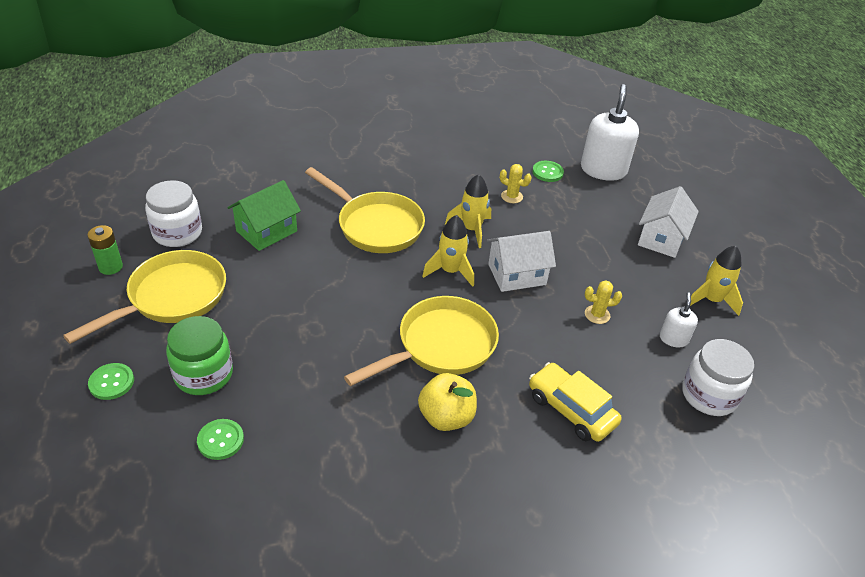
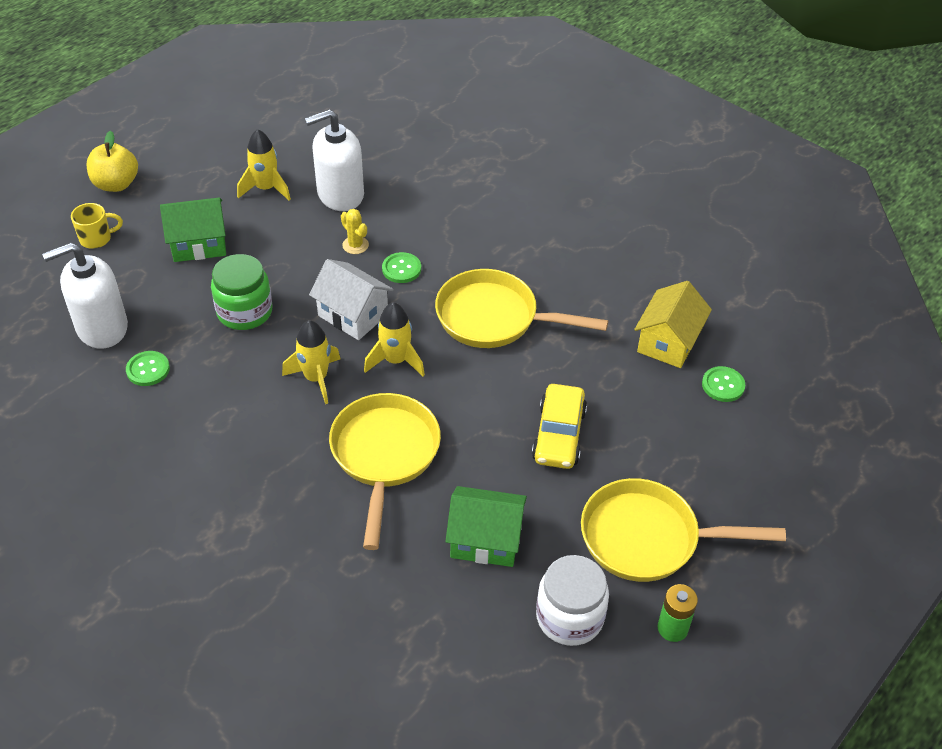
camera: 125 degrees left, 5 degrees up
(111, 382) = (765, 495): green button -> green button (401, 269)
(203, 374) = (689, 442): green jar -> green jar (245, 312)
(301, 439) = (668, 342): none -> yellow house
(446, 417) = (559, 278): yellow apple -> yellow apple (116, 184)
(512, 196) = (225, 376): yellow cactus -> none
(571, 410) = (477, 220): yellow car -> yellow car (559, 435)
(661, 238) = (199, 244): white house -> green house
(673, 339) = (340, 195): white soap dispenser -> white soap dispenser, size x2.01
(702, 199) = (97, 239): none -> yellow mug
(709, 395) = (385, 160): white jar -> none

